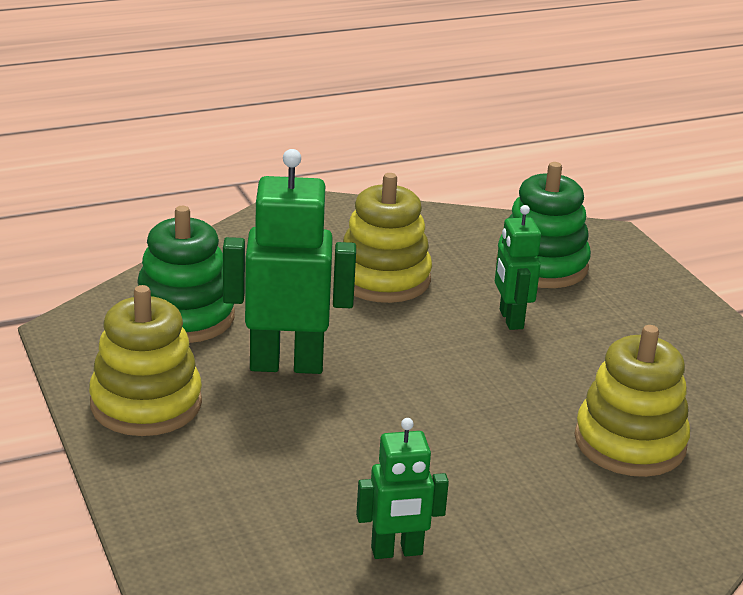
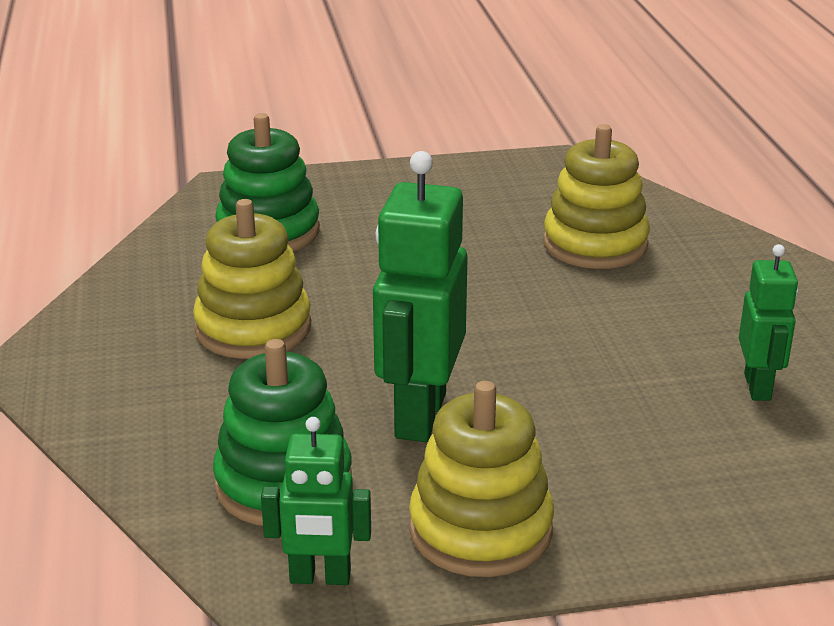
camera: 75 degrees left, 0 degrees up
(510, 319) = (369, 266): green robot -> green robot (320, 577)

